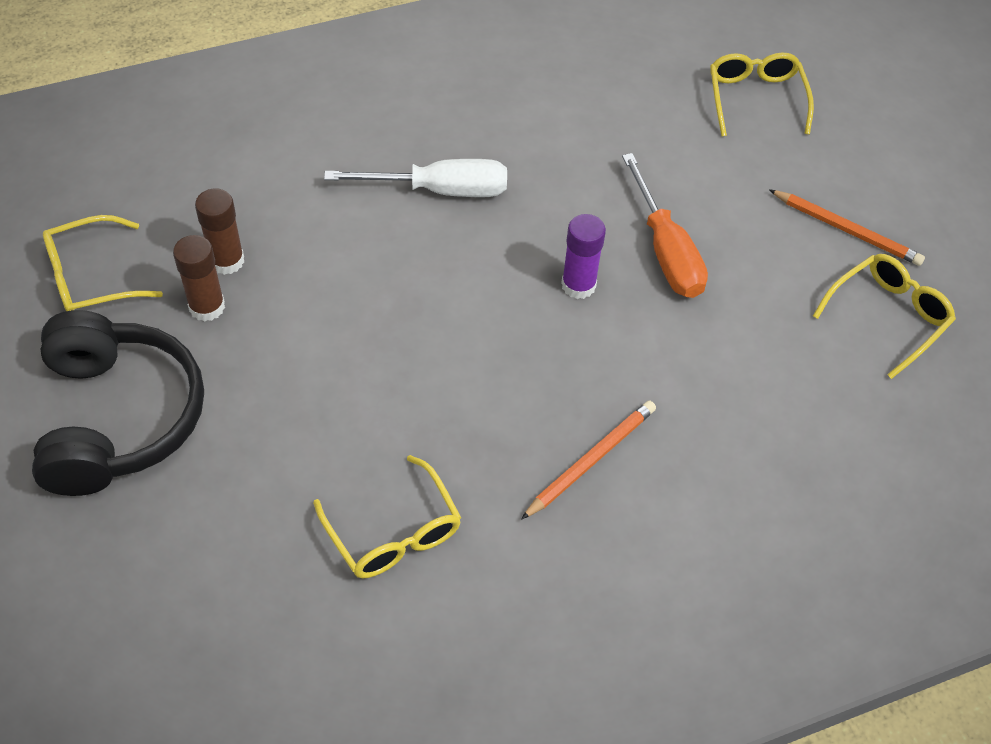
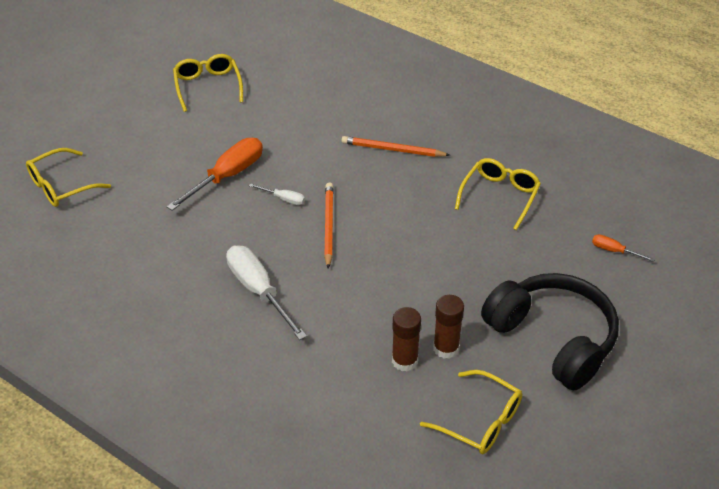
camera: 120 degrees left, 10 degrees down
(118, 418) = (553, 339): black headphones -> black headphones turned 90 degrees clockwise
(175, 601) = (614, 251): none -> orange screwdriver
(578, 285) = (283, 199): purple glue stick -> white screwdriver
(847, 230) = (153, 117): orange pencil -> orange pencil (328, 226)
(888, 316) = (208, 86): yellow glasses -> yellow glasses turned 60 degrees clockwise

